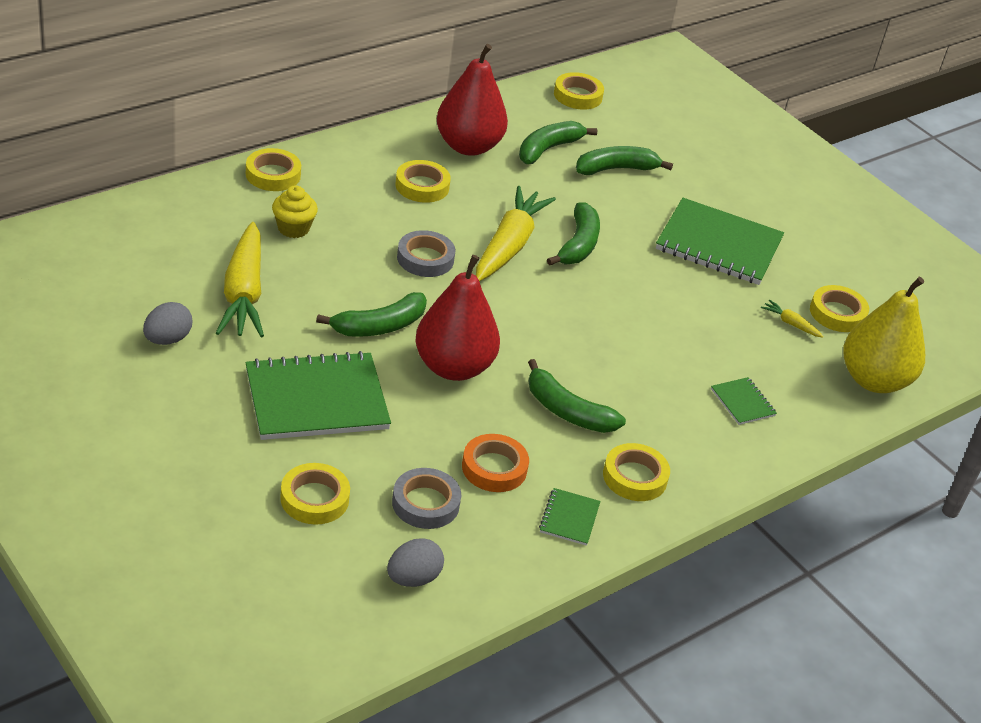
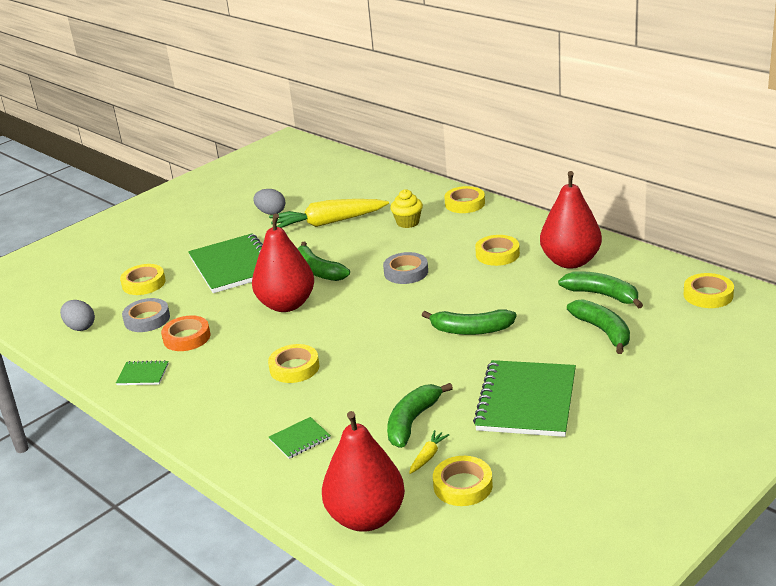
camera: 90 degrees right, 10 degrees down
(509, 245) = (446, 301): yellow carrot -> none
(567, 411) = (256, 357): green banana -> green banana (412, 422)
(635, 477) = (192, 396): yellow tape -> yellow tape (294, 368)
(874, 380) = (366, 518): yellow pear -> red pear

